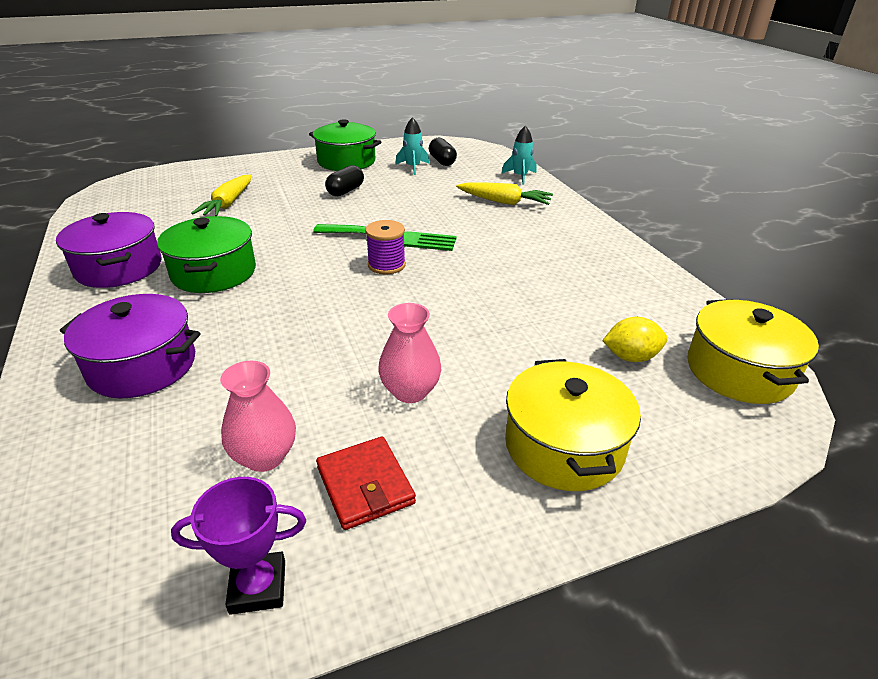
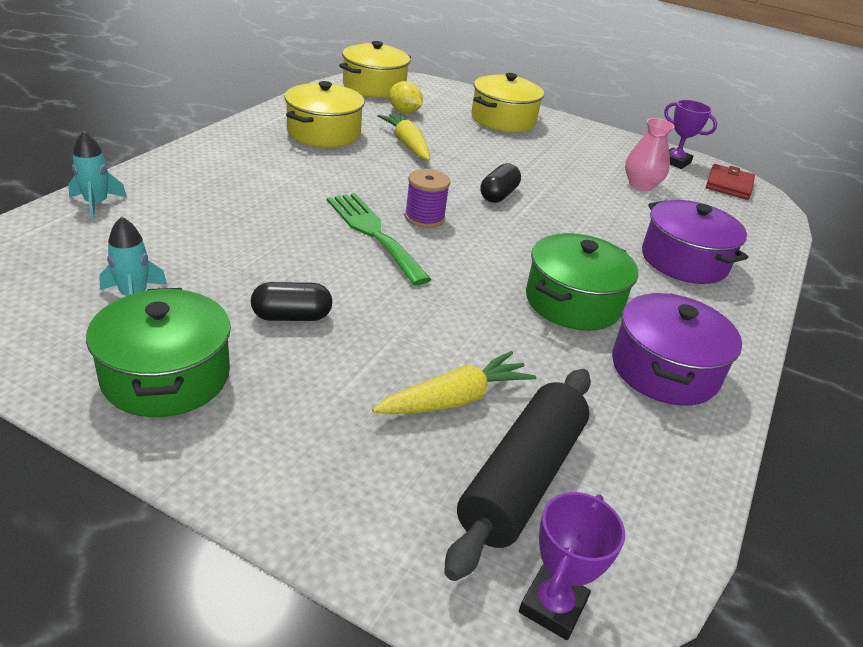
camera: 135 degrees left, 0 degrees up
(128, 182) = (553, 606): none -> purple trophy
(168, 199) = (522, 479): none -> black rolling pin
(365, 485) = (604, 156): red wallet -> red wallet (729, 185)
(410, 391) = (537, 163): pink vase -> none
(442, 161) = (78, 280): black capsule -> black capsule (498, 195)
(504, 202) = (200, 196): yellow carrot -> yellow carrot (407, 145)
(589, 279) = (323, 133): none -> yellow pot

